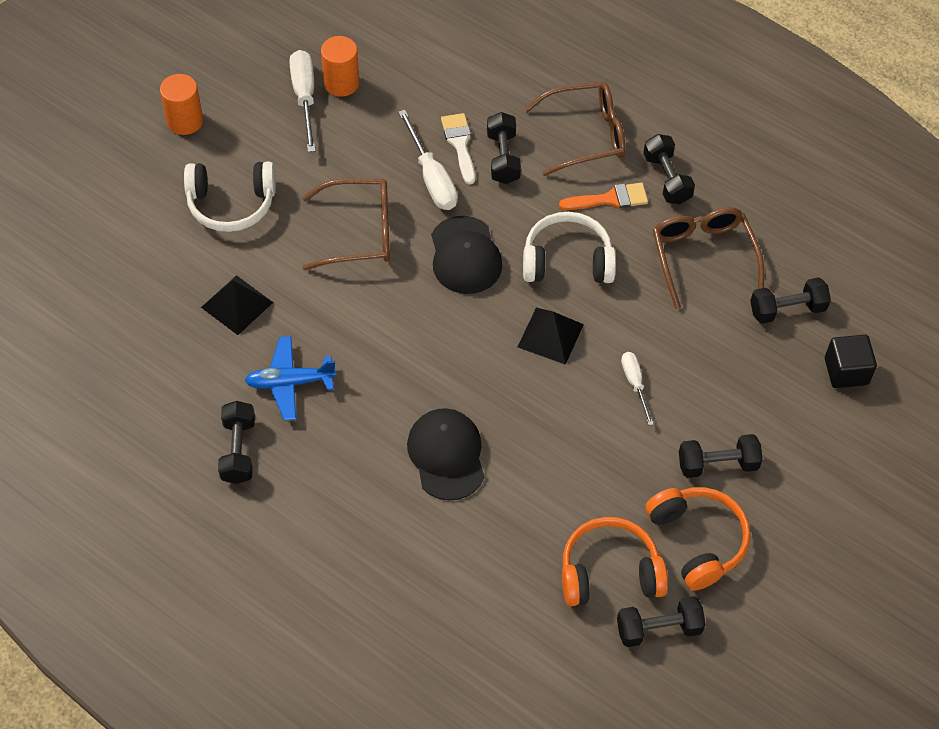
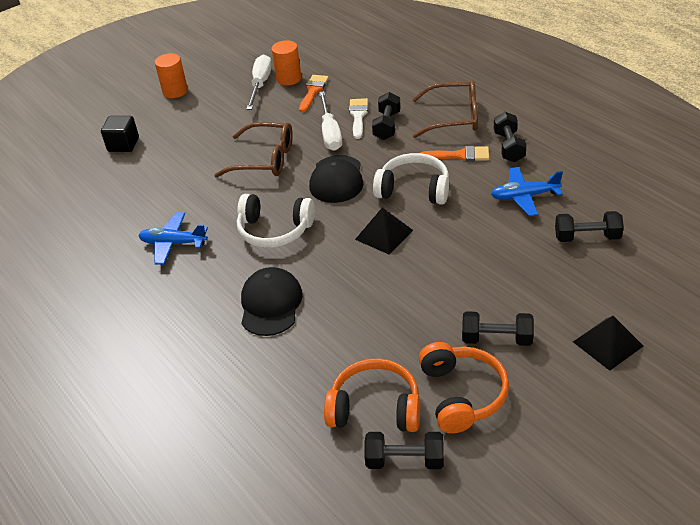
camera: 20 degrees right, 15 degrees down
(231, 204) = (183, 136): white headphones -> white headphones (274, 230)
(237, 304) = (158, 193): black pyramid -> black pyramid (607, 344)
(238, 450) = (115, 282): black dumbbell -> none
(383, 104) = (313, 91): none -> orange brush
(634, 384) = (442, 274): white screwdriver -> none
(703, 257) = (524, 196): brown glasses -> blue plane
(846, 371) = (630, 285): black cube -> black cube (123, 144)

